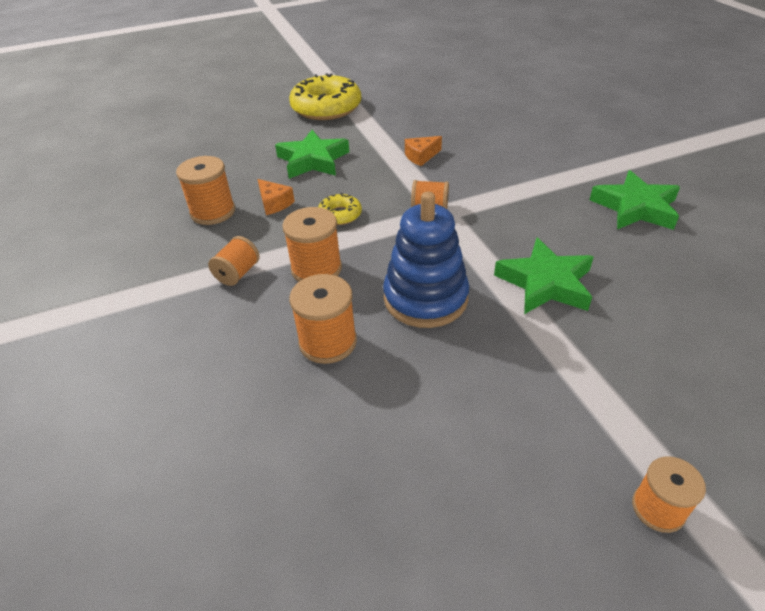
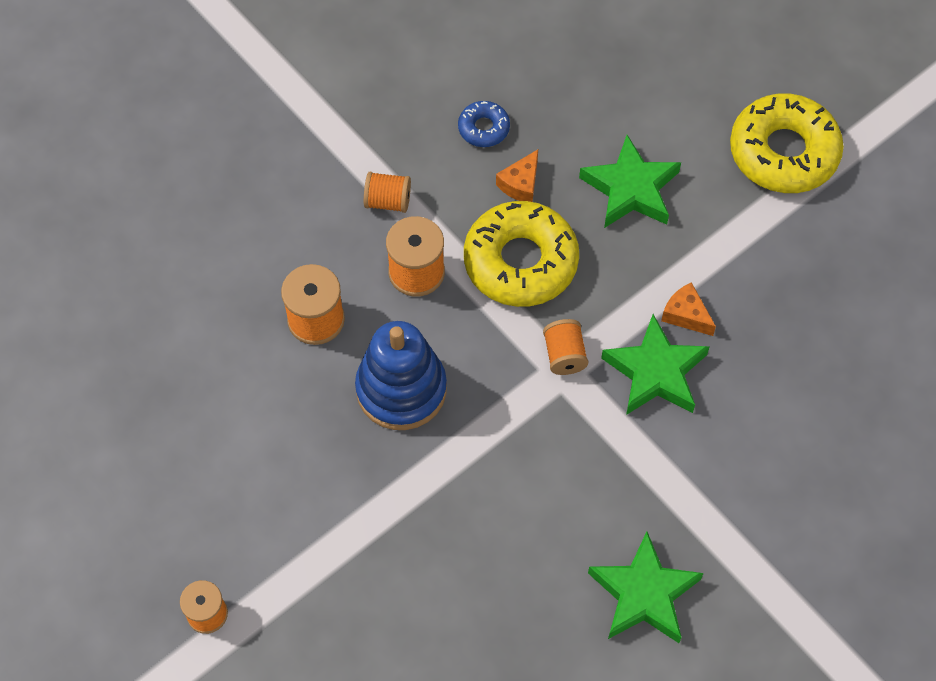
camera: 70 degrees right, 20 degrees up
(213, 212) = (483, 128): orange spool -> blue donut
(340, 215) = (520, 261): yellow donut -> yellow donut, size x2.12
(545, 283) = (460, 502): green star -> green star (655, 372)

